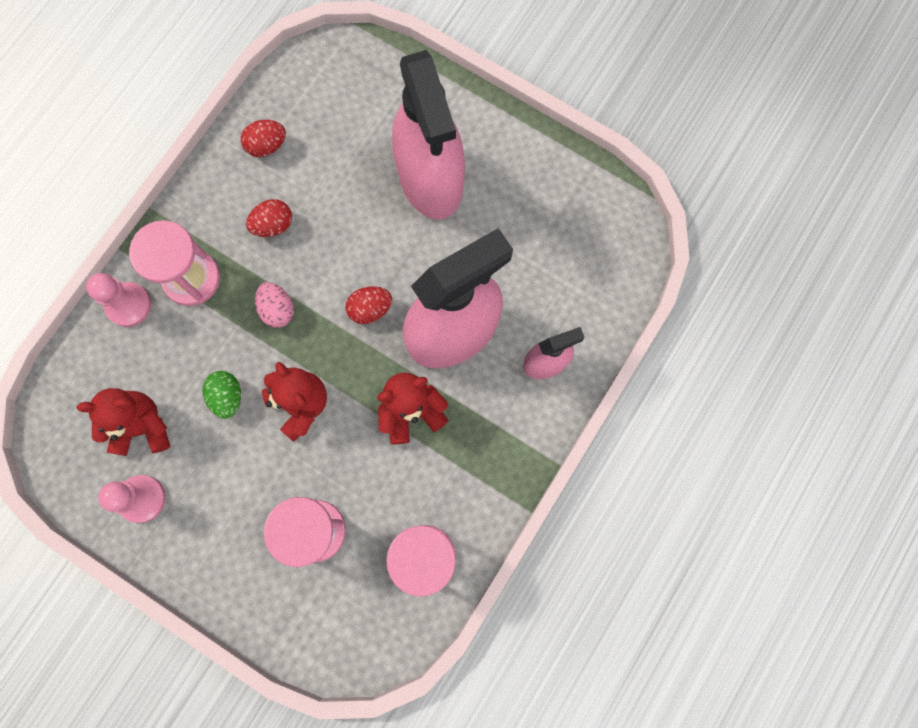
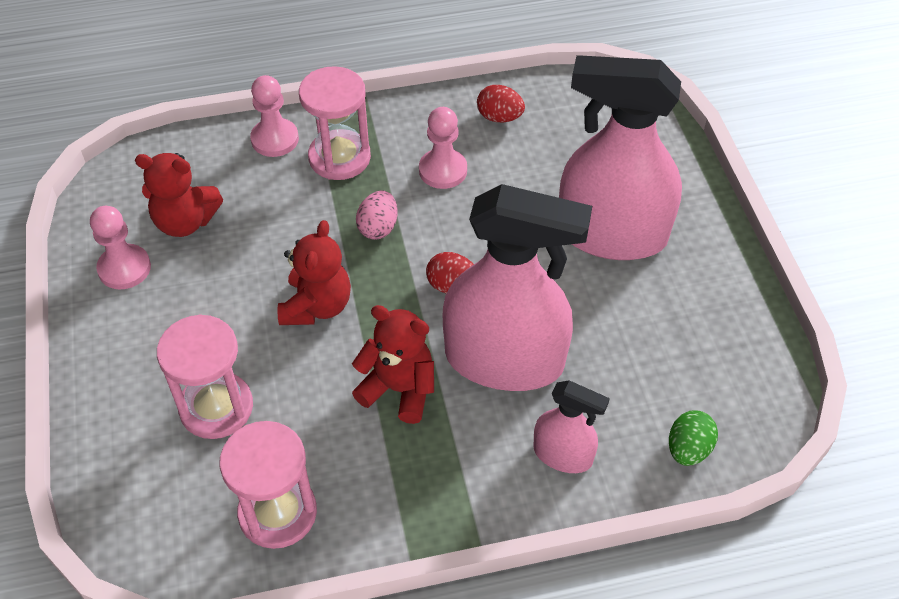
camera: 45 degrees right, 25 degrees down
(142, 426) = (185, 222): red teddy bear -> red teddy bear turned 150 degrees clockwise
(227, 397) = (269, 254): green egg -> green egg (688, 449)
(273, 225) = (443, 170): red egg -> pink pawn
(430, 178) = (611, 234): pink spray bottle -> pink spray bottle turned 75 degrees clockwise

